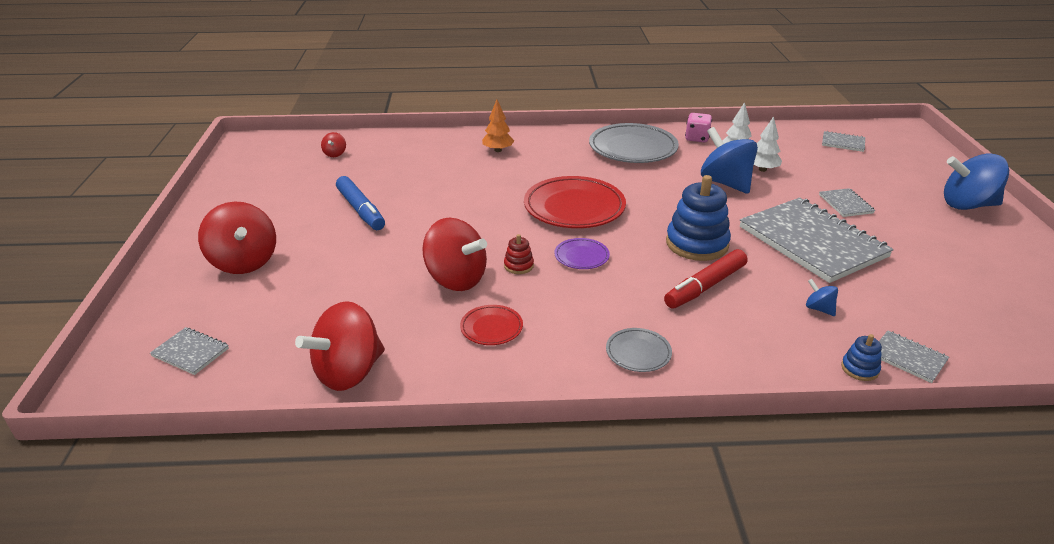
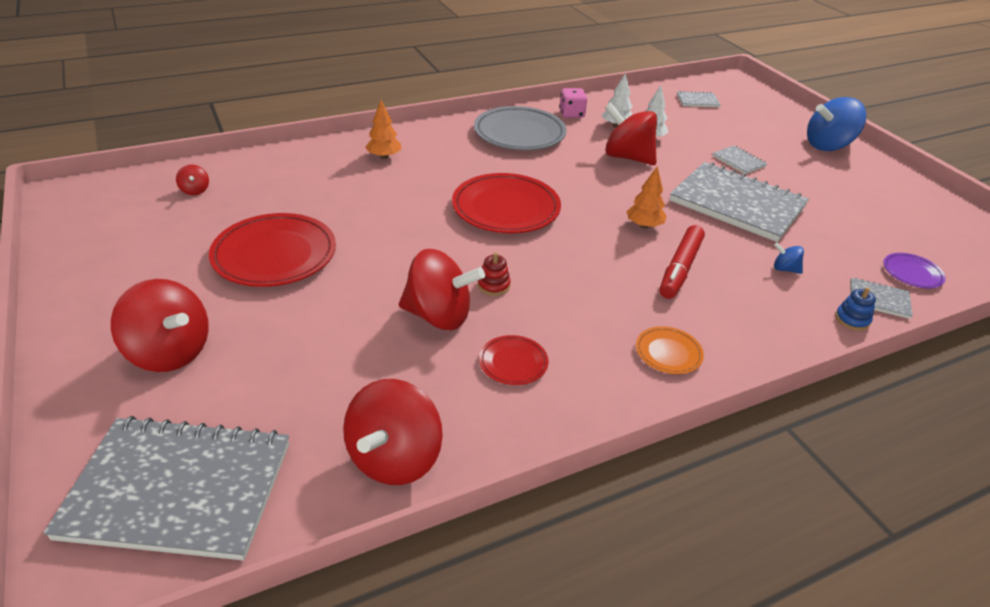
camera: 25 degrees left, 5 degrees up
(190, 352) = (178, 490): grey notebook -> grey notebook, size x2.37
(361, 210) = (274, 255): blue marker -> red plate
(581, 256) = (548, 261): purple plate -> purple plate (912, 273)
(638, 353) = (668, 353): grey plate -> orange plate
(697, 244) = (644, 225): blue stacking toy -> orange tree
(725, 183) = (627, 157): blue spinning top -> red spinning top

